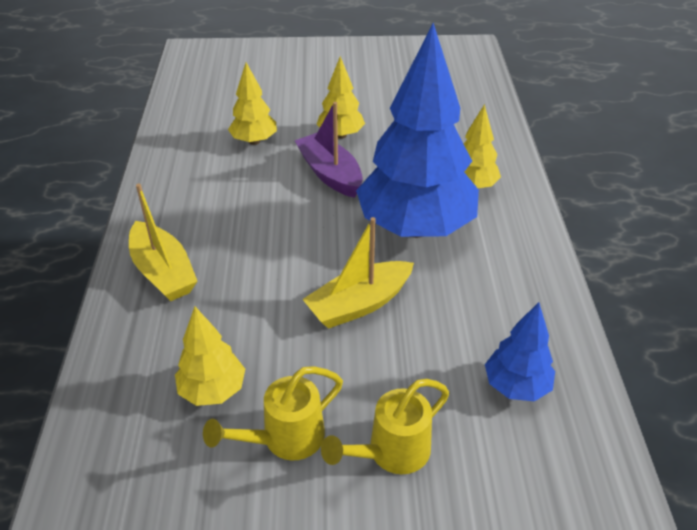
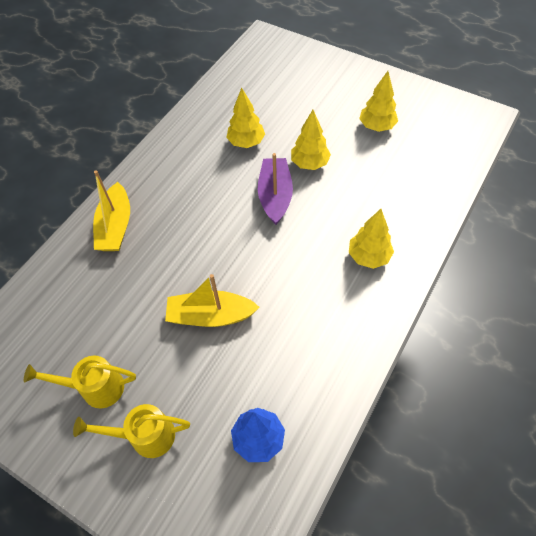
camera: 35 degrees right, 15 degrees up
(212, 390) = (82, 330): yellow tree -> yellow tree (376, 126)
(415, 227) = (297, 273): blue tree -> none

